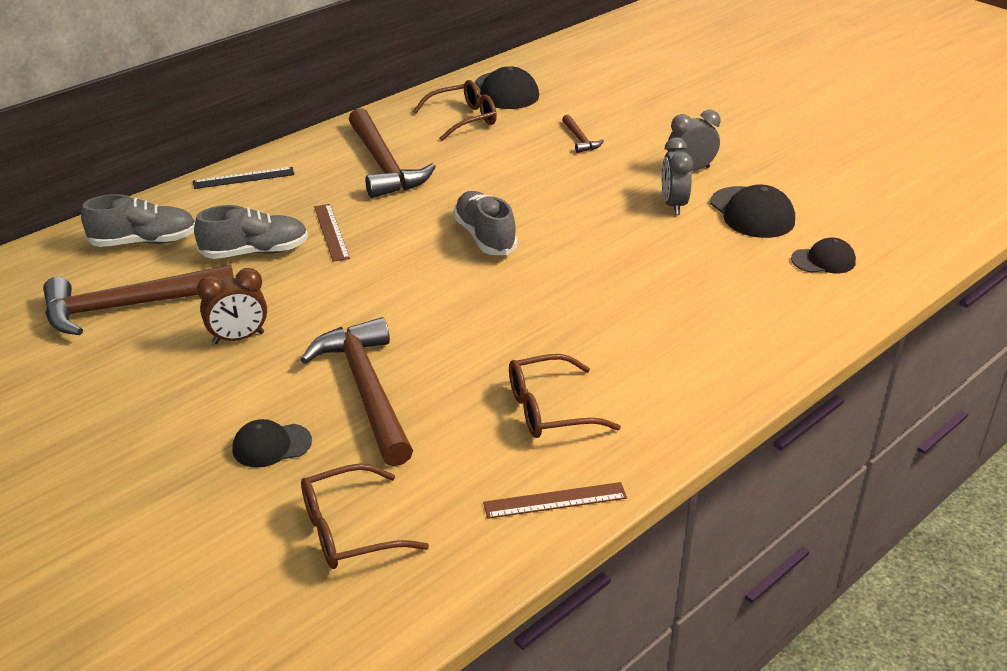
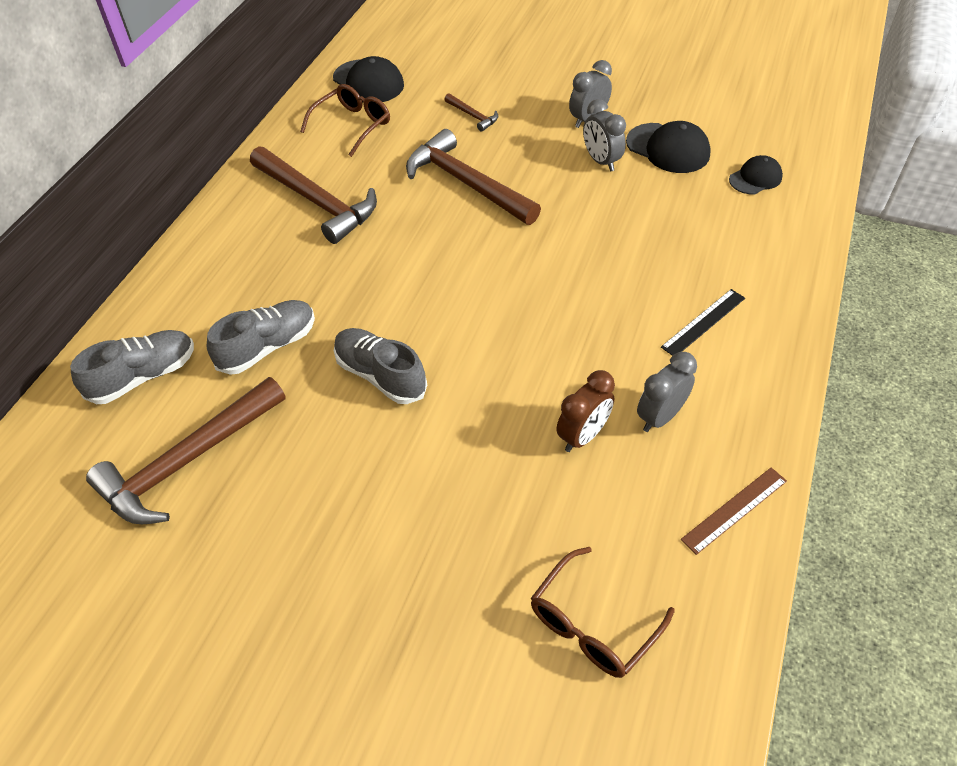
camera: 25 degrees left, 15 degrees up
(238, 338) = (328, 454): brown clock -> brown clock (582, 436)
(244, 178) = (189, 263): black ruler -> black ruler (703, 322)
(271, 445) = (453, 563): black cap -> none
(331, 232) = (325, 296): brown ruler -> none
(367, 390) = (492, 463): brown hammer -> brown hammer (466, 183)
(484, 237) = (469, 251): grey shoe -> grey shoe (380, 375)
(549, 409) = (660, 417): brown glasses -> grey clock

